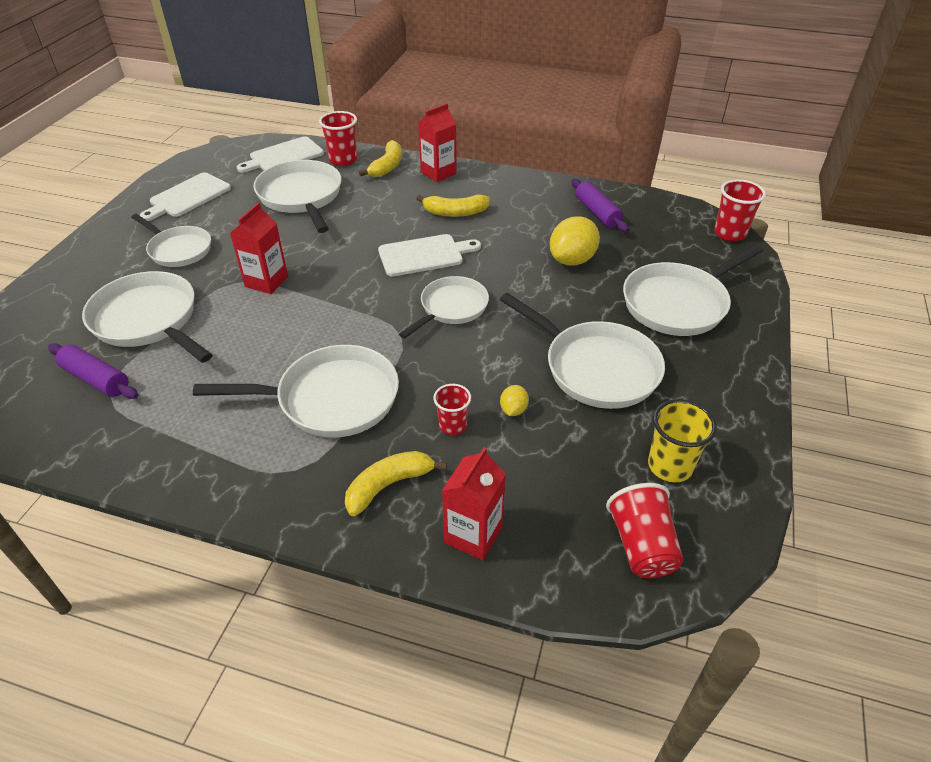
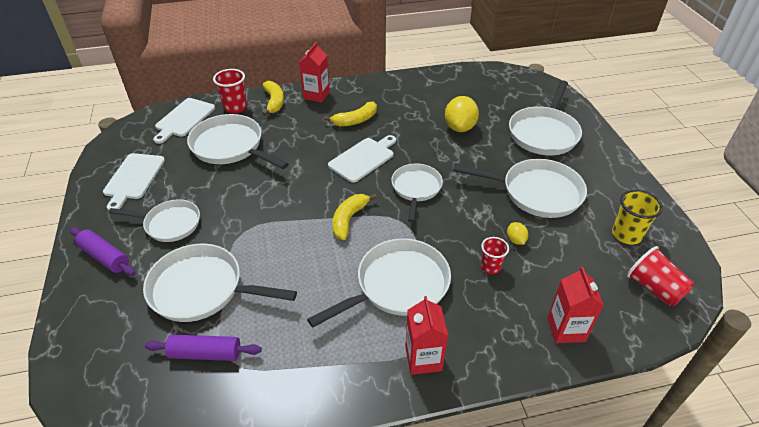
camera: 30 degrees left, 0 degrees up
(266, 281) = (268, 221): red carton -> red carton (423, 358)
(388, 485) = (489, 324): yellow banana -> yellow banana (349, 219)
(597, 213) = (446, 90): purple rolling pin -> purple rolling pin (105, 257)
(730, 233) = (532, 78): red cup -> none

